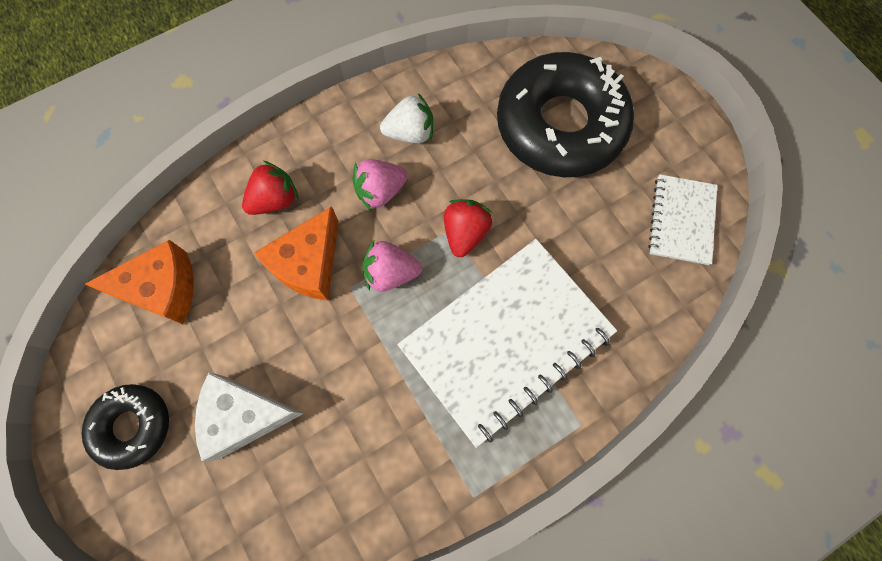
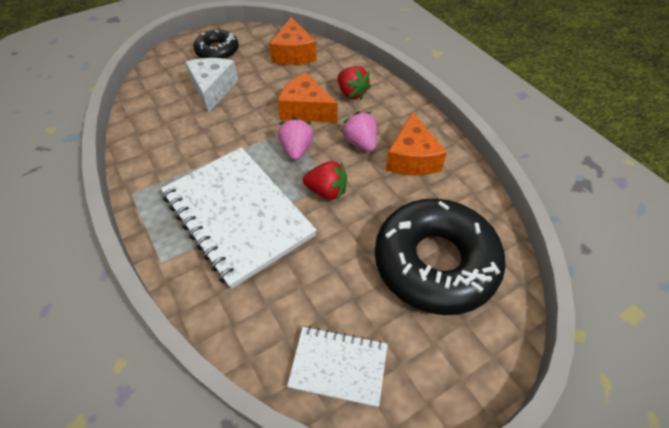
camera: 90 degrees right, 20 degrees down
(410, 133) = (412, 158): white strawberry -> orange cheese

